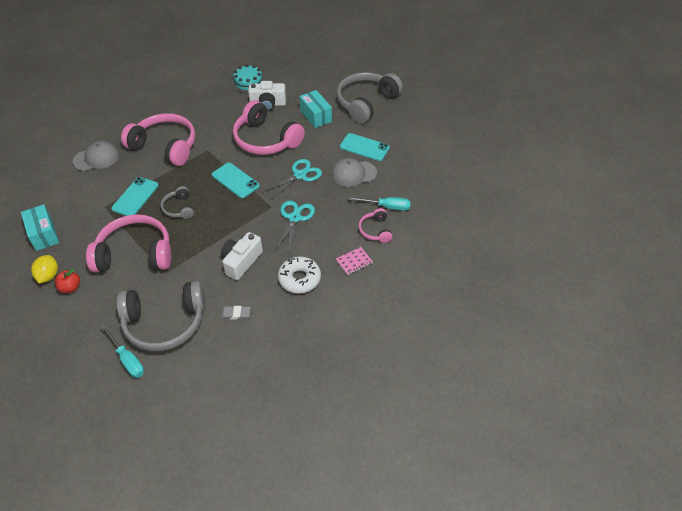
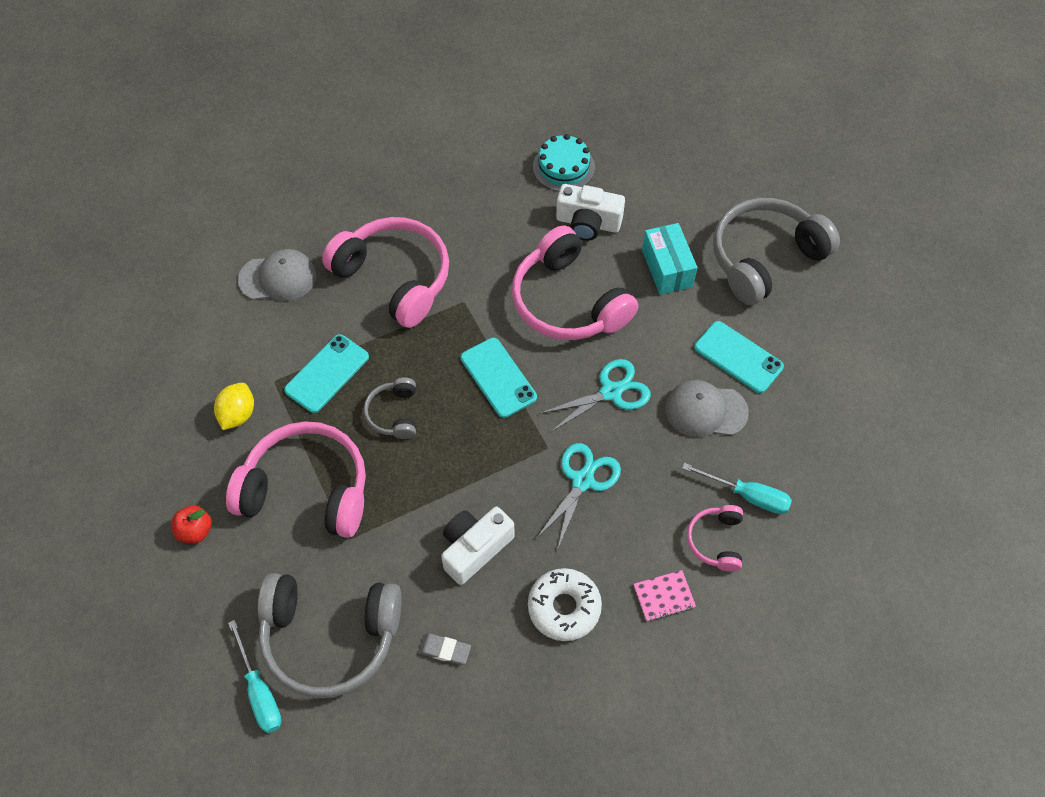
camera: 15 degrees right, 10 degrees up
(44, 234) = (171, 415): turquoise box -> none
(48, 276) = (166, 499): yellow lemon -> yellow lemon (238, 414)

